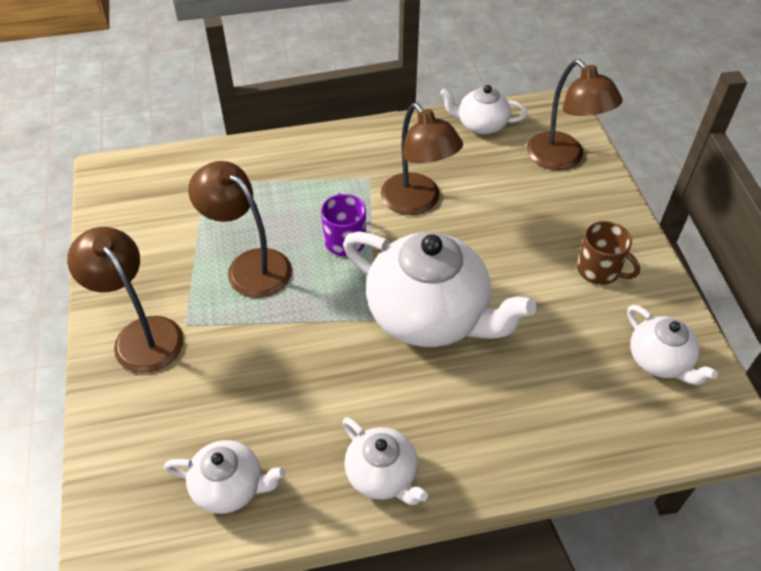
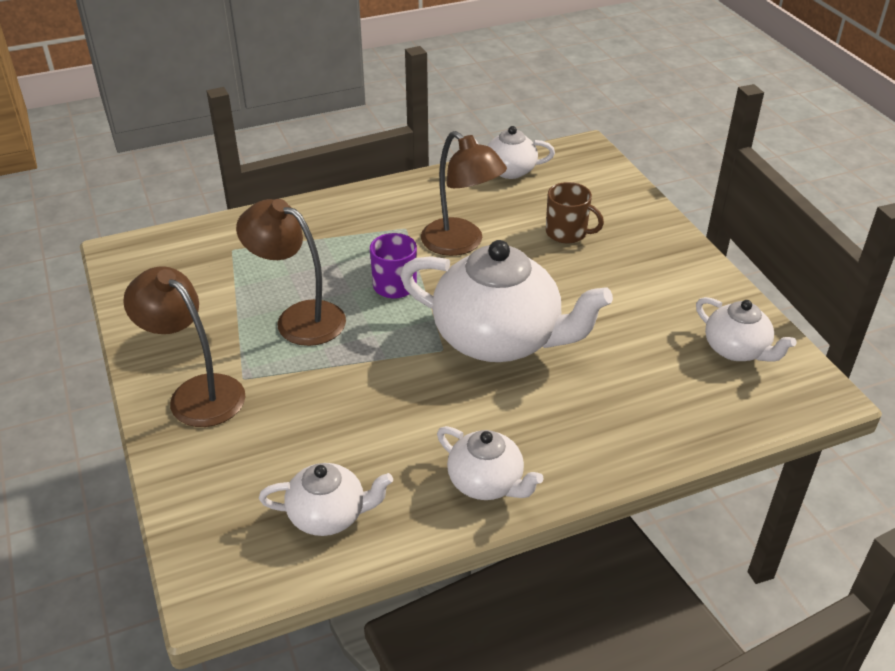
camera: 10 degrees left, 10 degrees down
(563, 159) = (598, 191): brown lamp -> none
(599, 270) = (658, 281): brown mug -> brown mug (567, 233)

